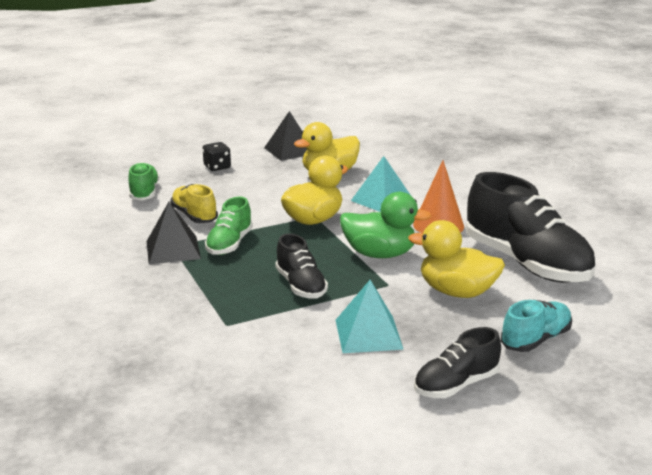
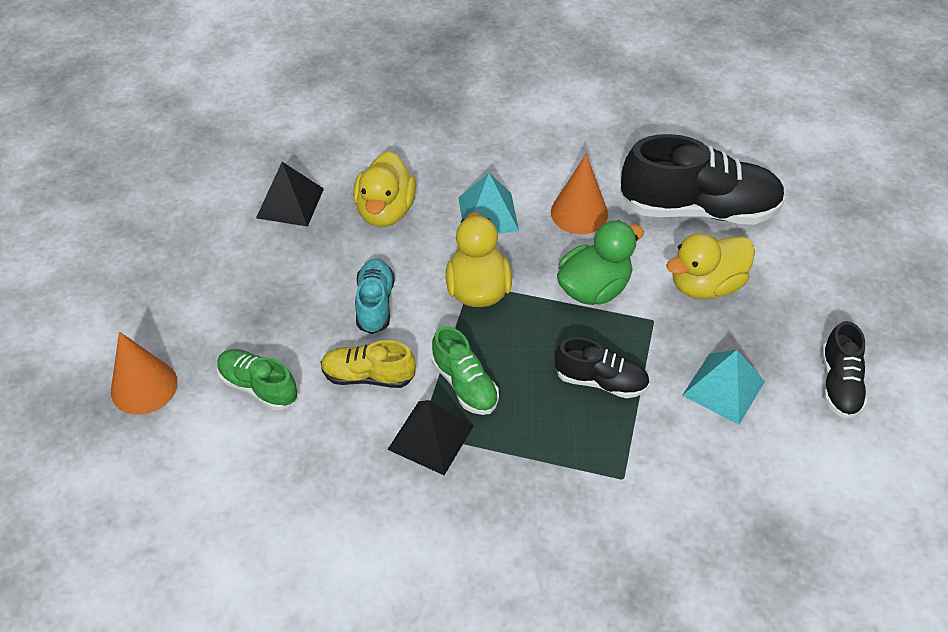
camera: 50 degrees left, 25 degrees up
(106, 168) = (144, 386): none -> orange cone
(217, 167) = (262, 286): black dice -> none
(535, 339) = (815, 292): turquoise shoe -> turquoise shoe (375, 304)

